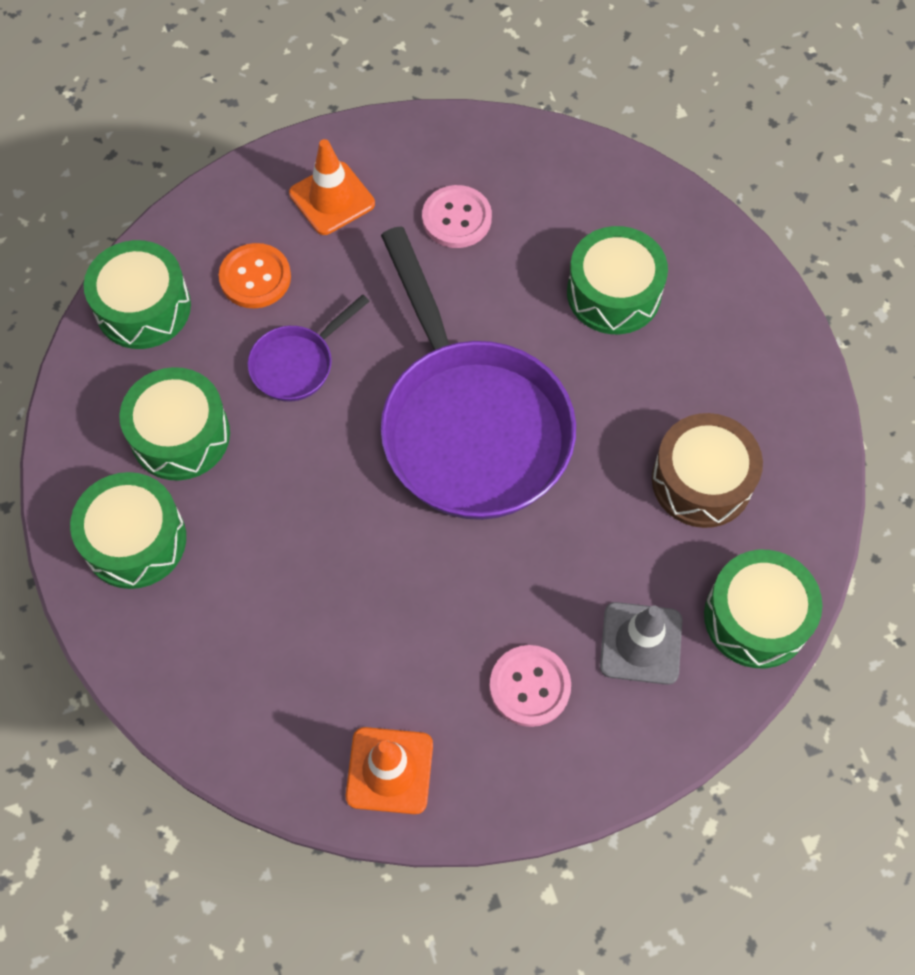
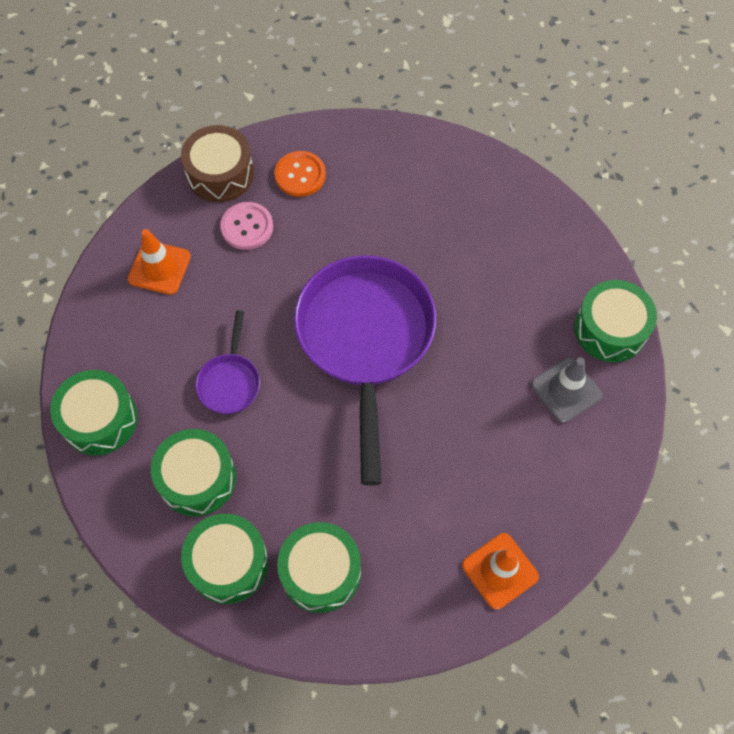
camera: 40 degrees left, 0 degrees up
(255, 277) = (155, 349): orange button -> orange button (300, 175)
(471, 425) = (365, 340): purple pan -> purple pan turned 120 degrees counterclockwise
(530, 686) = (531, 461): pink button -> none
(614, 293) = (376, 207): green drum -> green drum (320, 572)
(701, 481) = (517, 277): brown drum -> brown drum (220, 174)

